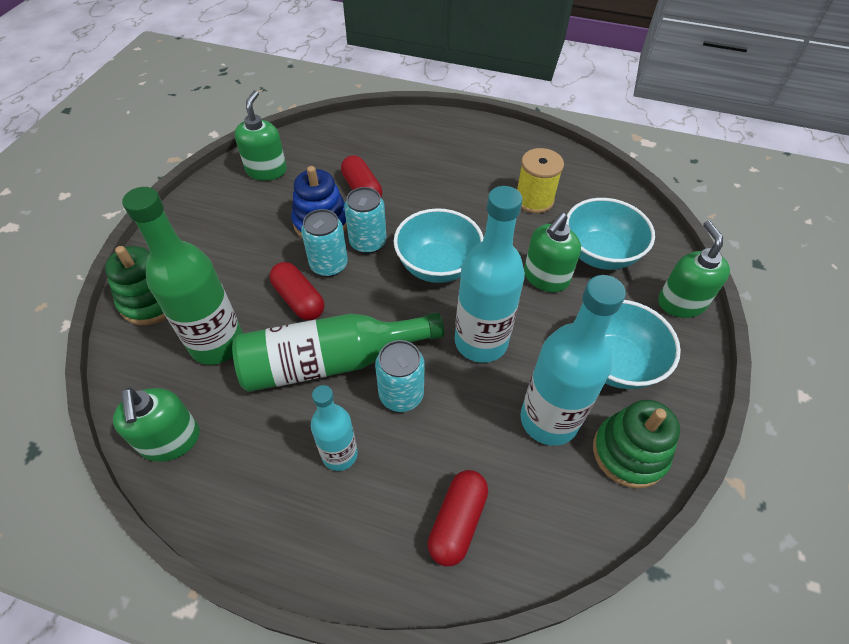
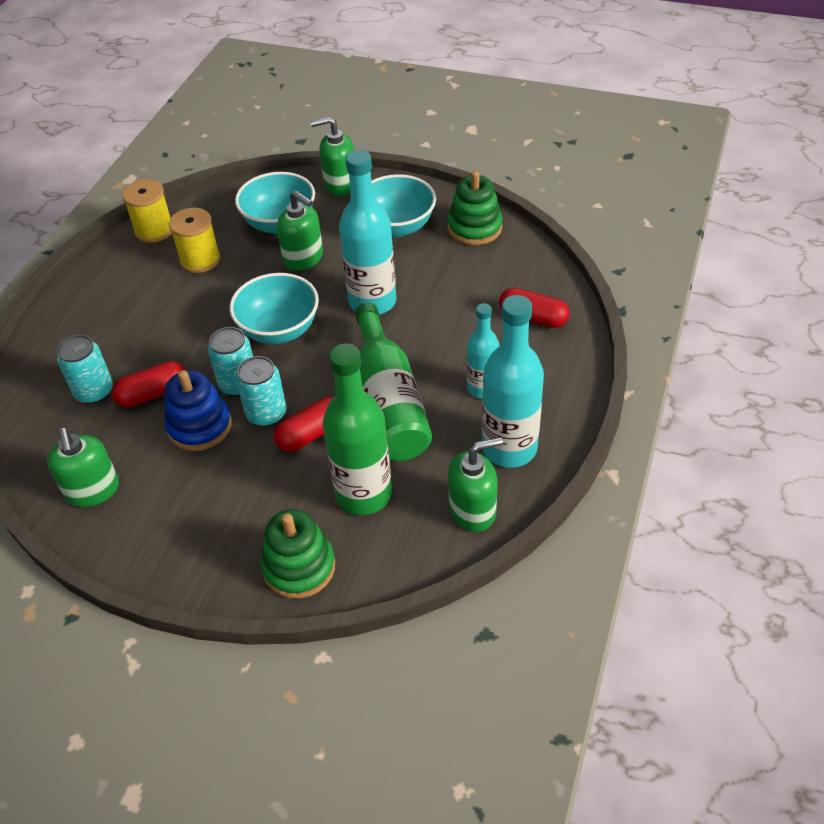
camera: 85 degrees left, 5 degrees down
(266, 170) = (93, 490): green soap dispenser -> green soap dispenser turned 120 degrees counterclockwise
(401, 395) = (425, 352): turquoise can -> turquoise can (94, 391)
(549, 420) = (448, 266): turquoise bottle -> turquoise bottle (509, 448)
(571, 165) = (154, 230): none -> yellow spool

